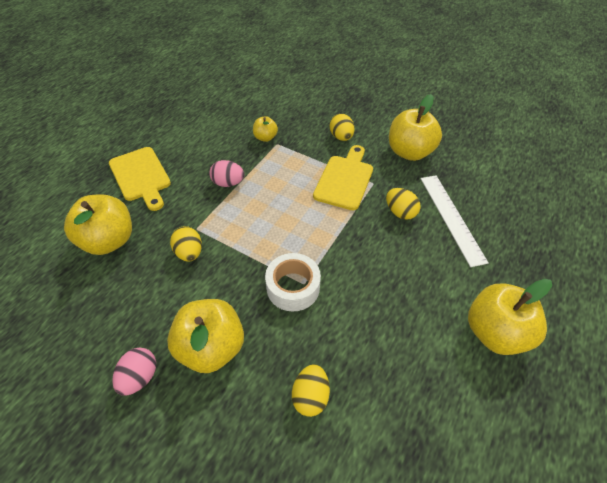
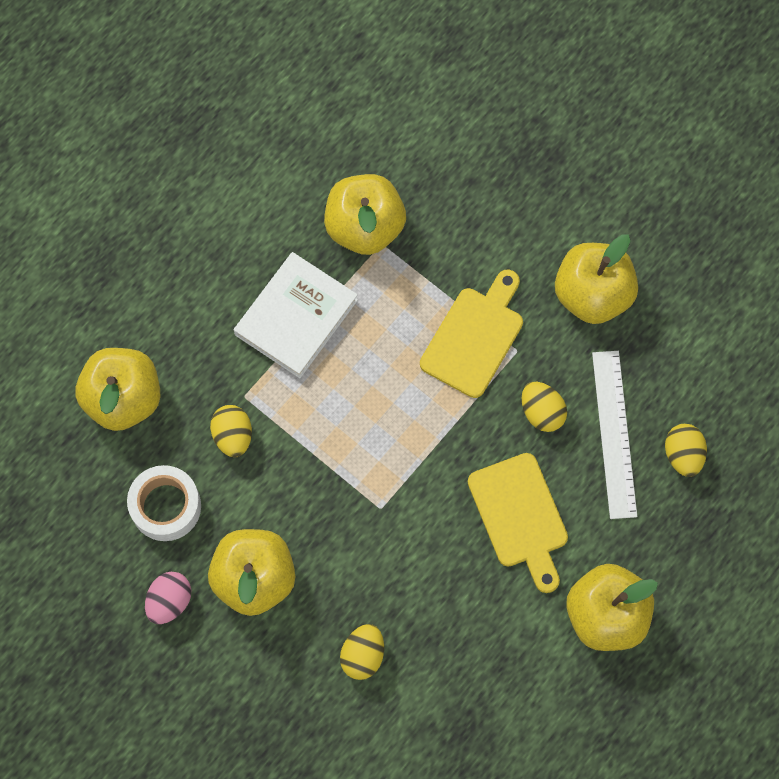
camera: 10 degrees right, 20 degrees up
(141, 176) = (165, 283): yellow cutting board -> yellow cutting board (520, 516)
(228, 183) = (296, 317): pink egg -> white book
(265, 137) = (365, 227): yellow apple -> yellow apple, size x1.98
(293, 287) = (365, 512): white tape -> white tape (166, 506)
(341, 137) = (489, 244): yellow egg -> yellow egg (683, 455)

